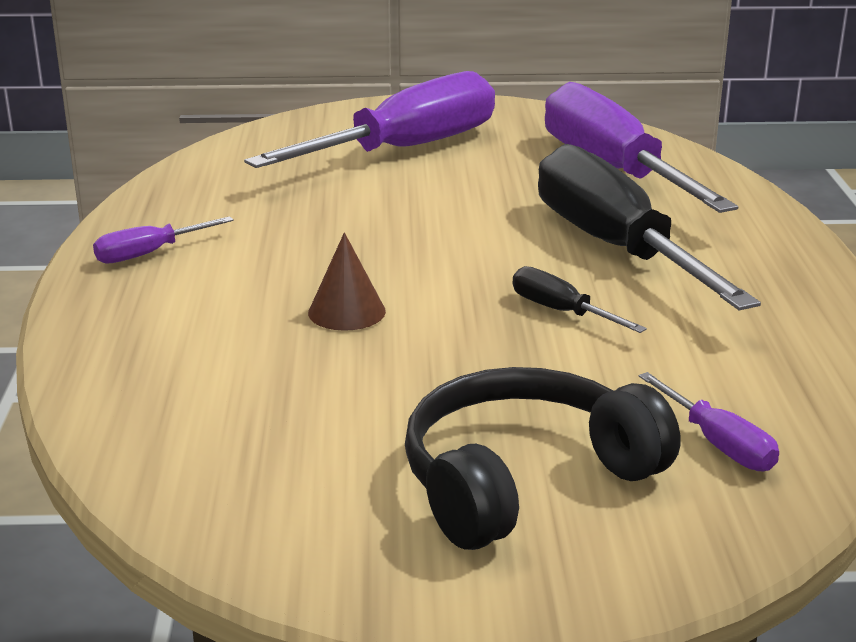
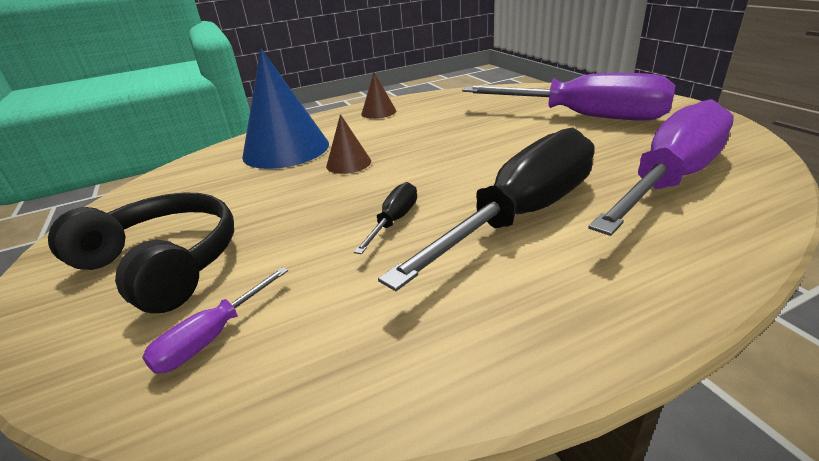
camera: 70 degrees right, 5 degrees up
(148, 254) = (378, 112): purple screwdriver -> brown cone
(206, 353) = (286, 150): none -> blue cone

